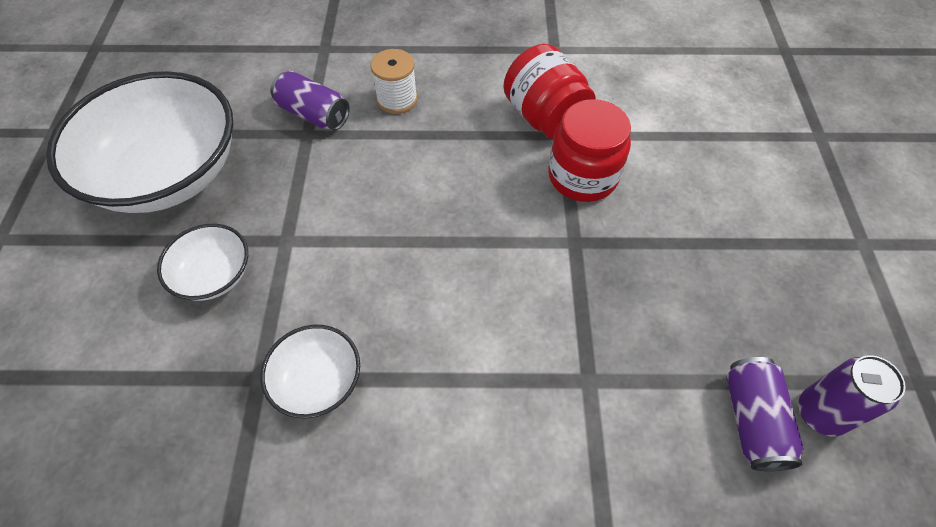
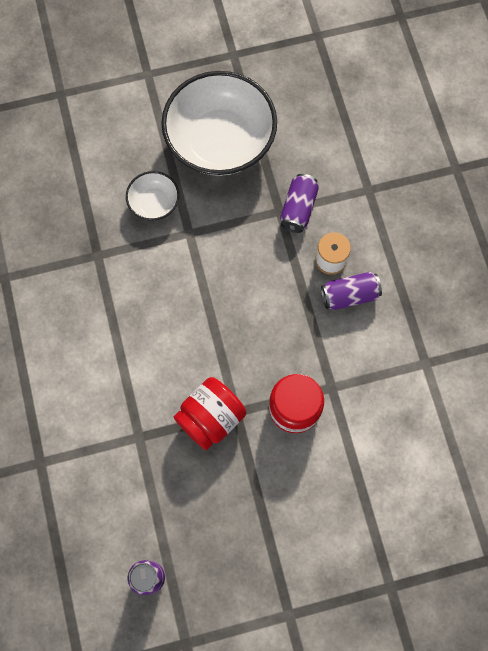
camera: 75 degrees right, 15 degrees up
(318, 381) = (103, 287): white bowl -> none
(545, 117) = (345, 370): red jar -> red jar (211, 418)
(752, 420) = (135, 536): purple can -> purple can (349, 295)

